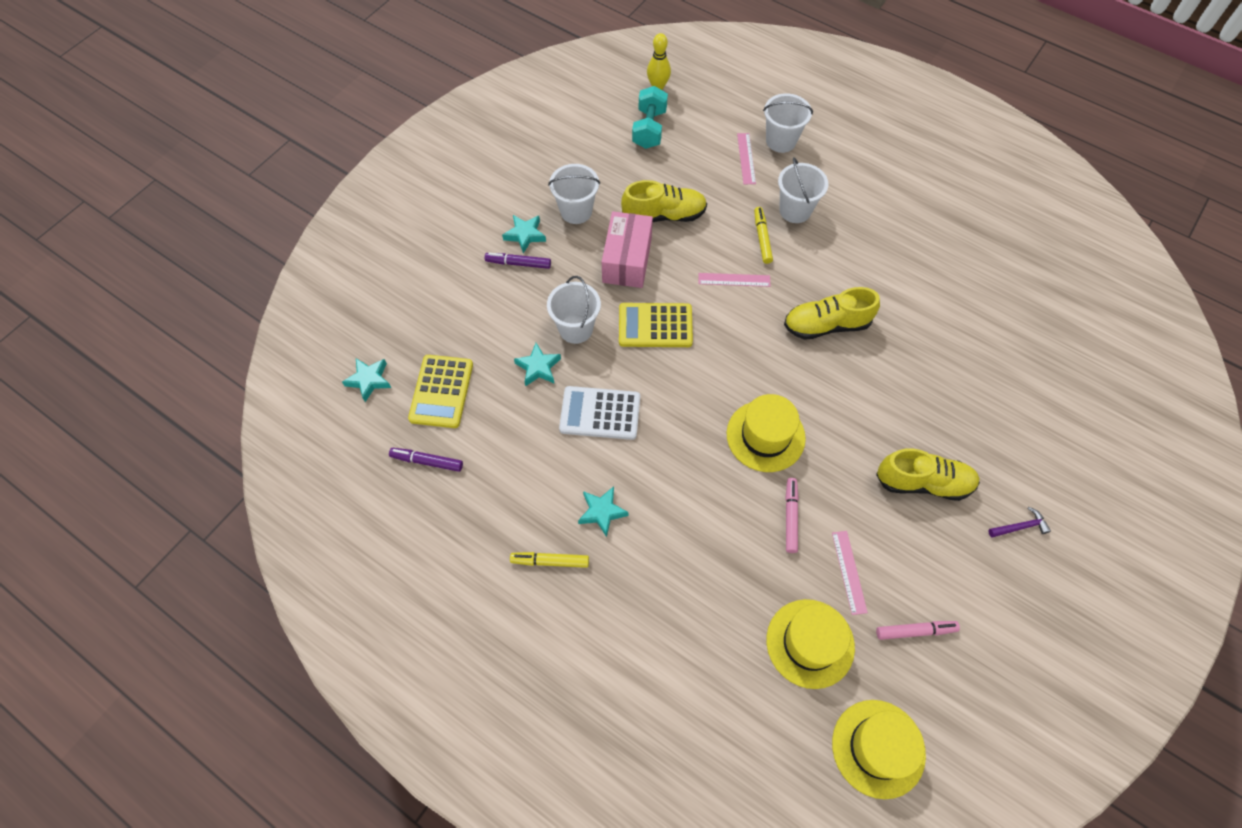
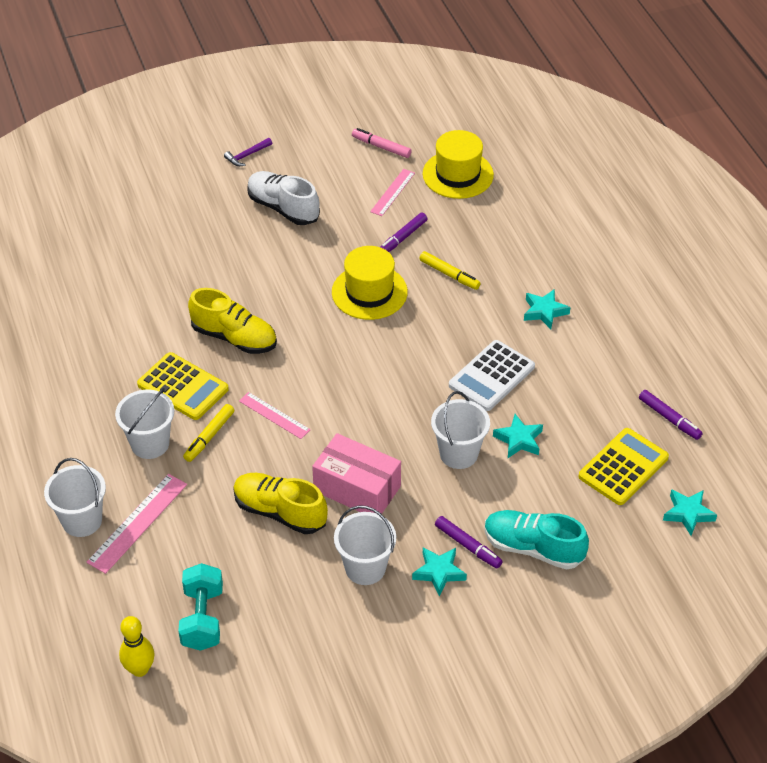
camera: 145 degrees left, 15 degrees down
(471, 287) = (533, 548): none -> turquoise shoe
(550, 561) = (609, 303): yellow marker -> yellow marker (449, 274)
(600, 413) = (491, 376): white calculator -> white calculator turned 90 degrees clockwise
(627, 260) = (357, 488): pink box -> pink box turned 75 degrees clockwise
(649, 129) = (202, 618): turquoise dumbbell -> turquoise dumbbell turned 45 degrees counterclockwise
(655, 326) = (383, 417): yellow calculator -> yellow calculator (183, 387)
(746, 158) = (137, 523): pink ruler -> pink ruler, size x1.53
(790, 517) = (402, 238): pink marker -> purple marker
(878, 748) = (464, 116): yellow hat -> none
(923, 482) = (283, 208): yellow shoe -> white shoe
(1020, 526) = (247, 155): purple hammer -> purple hammer turned 60 degrees counterclockwise

